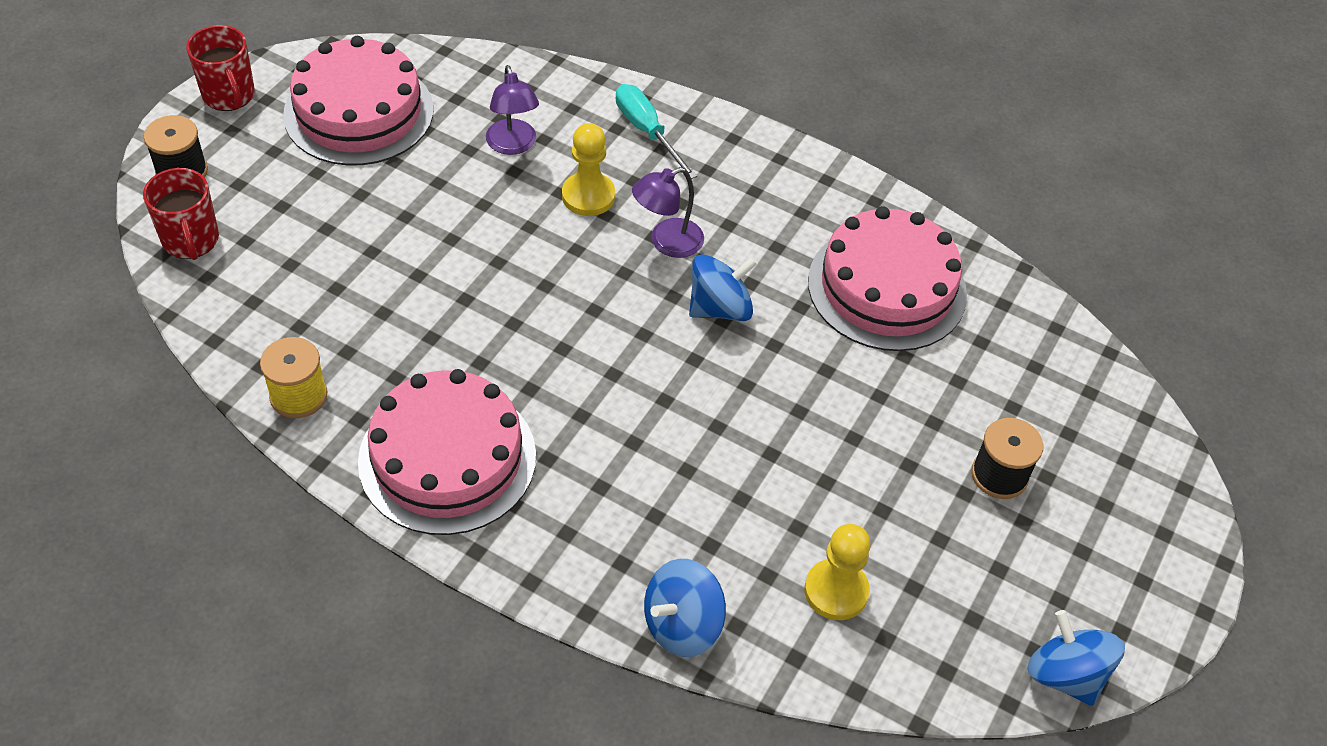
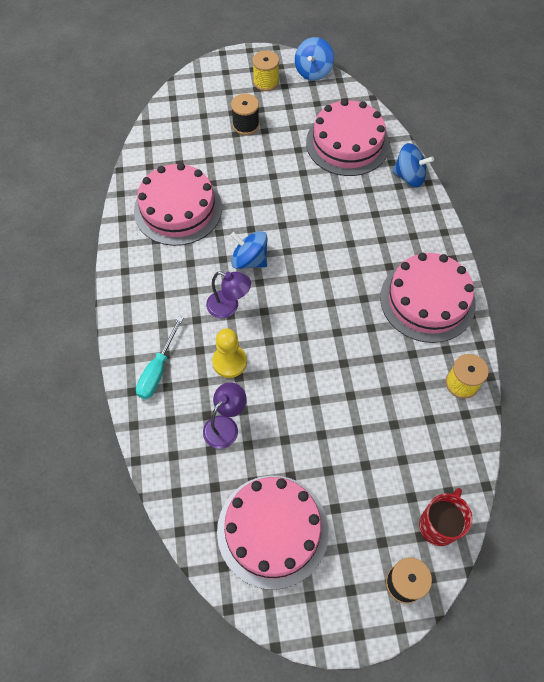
camera: 125 degrees left, 10 degrees up
(229, 95) = (327, 623): red mug -> none
(836, 591) = (347, 143): yellow pawn -> pink cake
(1091, 577) = (266, 82): none -> yellow spool

